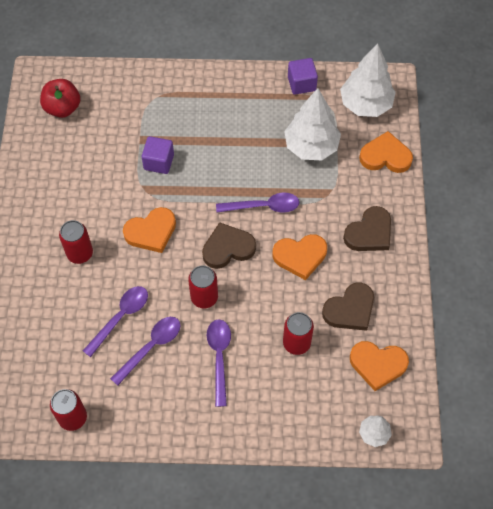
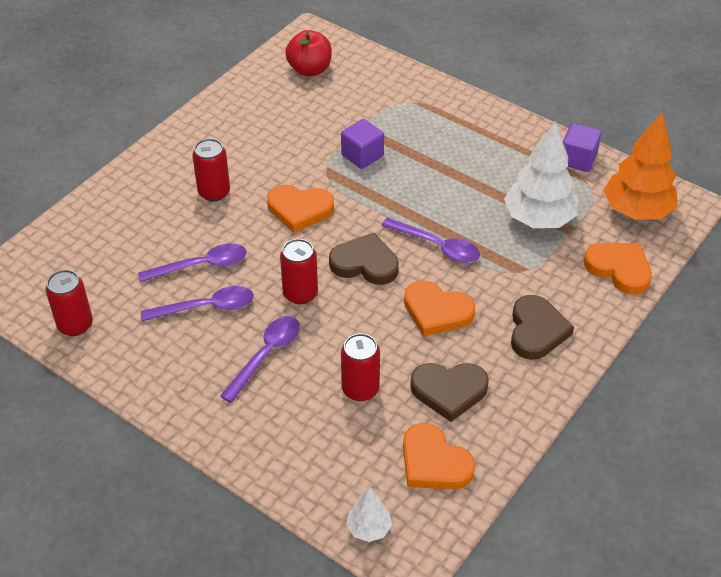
camera: 35 degrees right, 15 degrees down
(365, 104) = (636, 211): white tree -> orange tree
(369, 233) = (536, 331): brown heart -> brown heart turned 75 degrees counterclockwise

